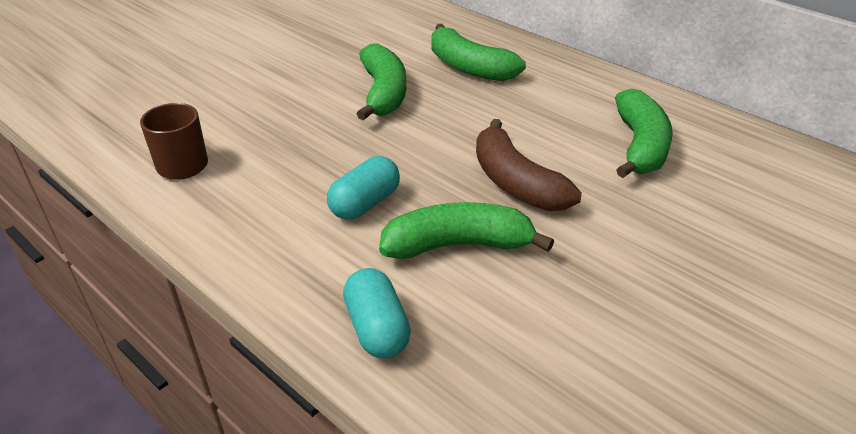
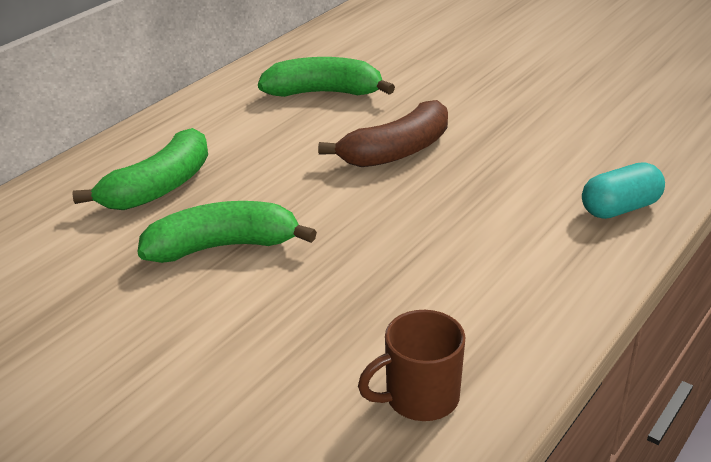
camera: 95 degrees left, 5 degrees down
(365, 203) = (456, 234): turquoise capsule -> none
(458, 245) = (498, 177): green banana -> none

